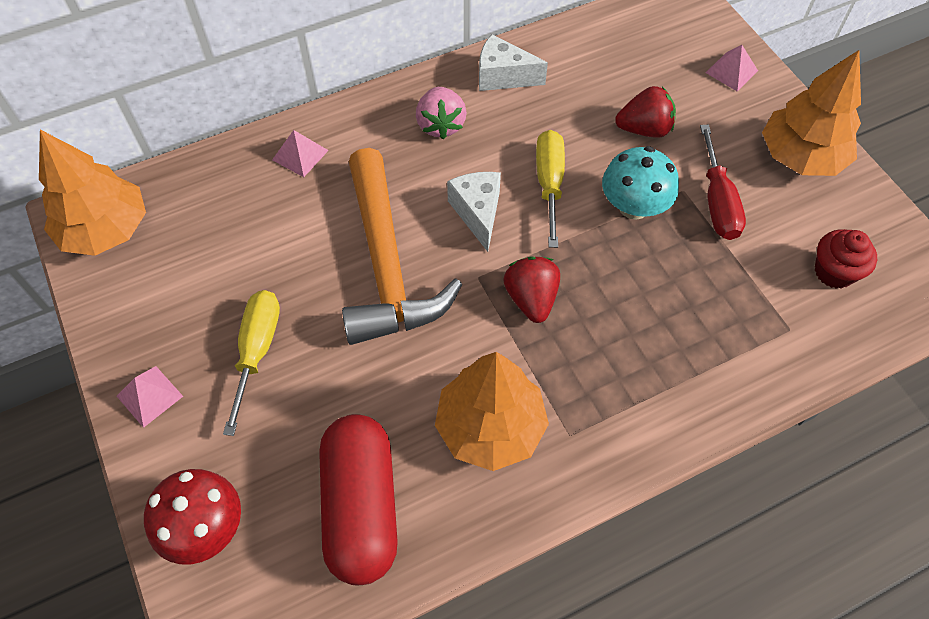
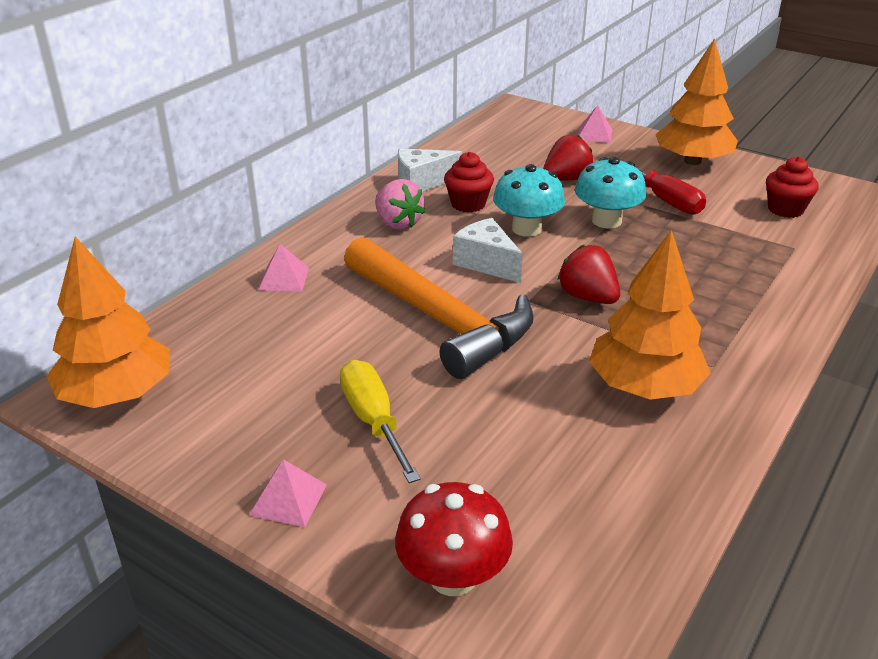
camera: 30 degrees left, 25 degrees down
(361, 506) = (591, 488): red capsule -> none
(522, 125) = (468, 204): none -> red cupcake
(549, 183) = (527, 229): yellow screwdriver -> turquoise mushroom

